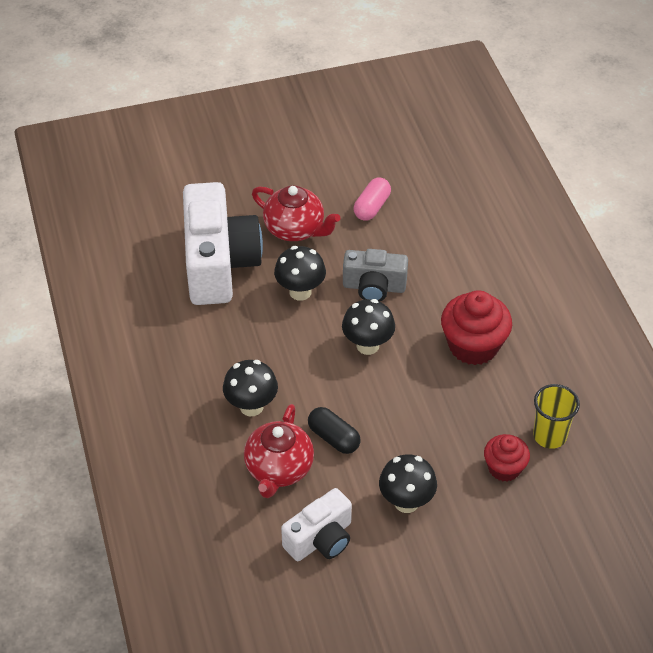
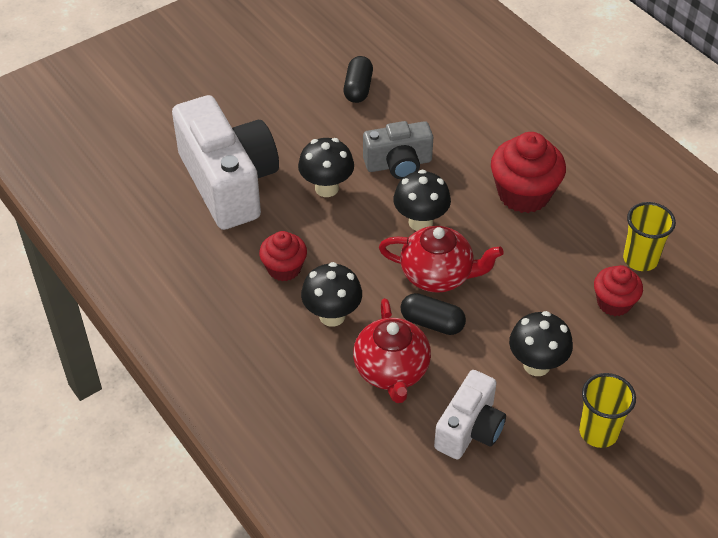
camera: 20 degrees left, 0 degrees up
(230, 353) = (284, 268): none -> red cupcake
(295, 229) = (291, 129): red teapot -> red teapot (437, 275)
(372, 207) = (358, 88): pink capsule -> black capsule
(430, 577) = (598, 432): none -> yellow cup

